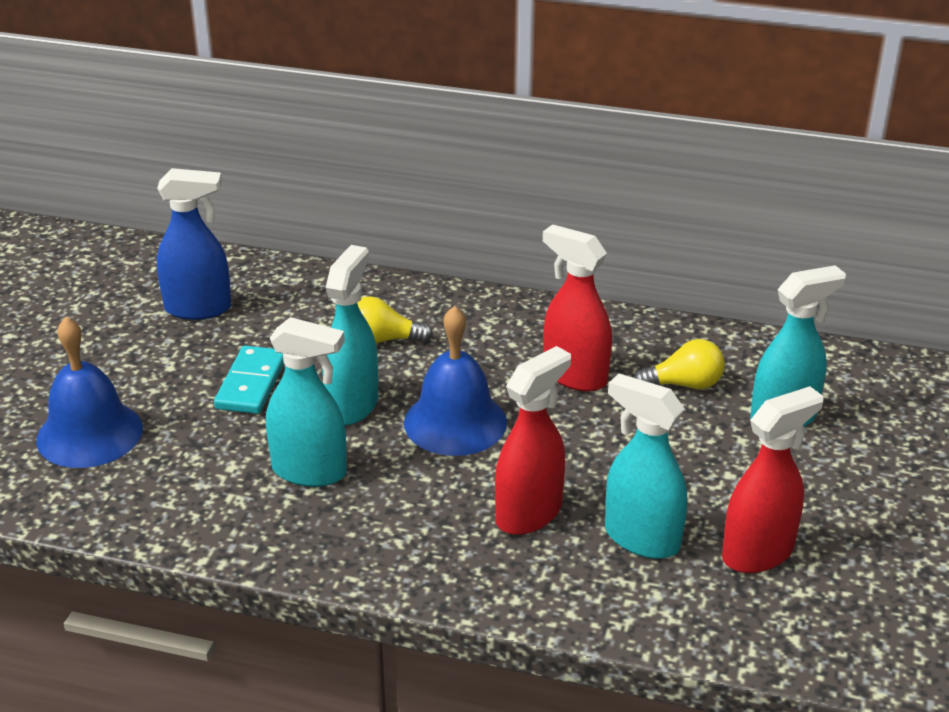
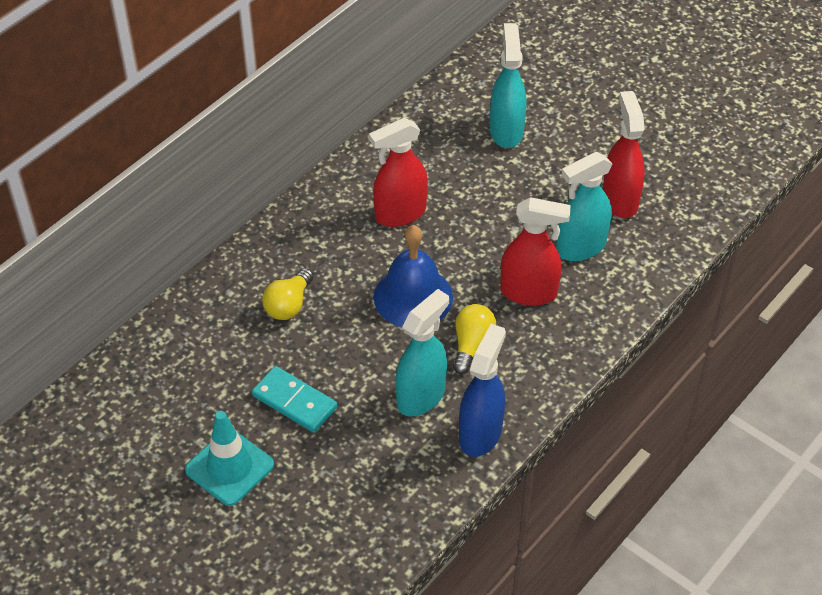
camera: 65 degrees left, 15 degrees up
(89, 433) = (297, 522): blue bell -> none
(143, 368) = (229, 467): none -> turquoise traffic cone
(199, 308) = (167, 409): blue spray bottle -> blue spray bottle (480, 433)
(353, 405) = (359, 348): turquoise spray bottle -> none
(529, 513) = (529, 292): red spray bottle -> red spray bottle turned 120 degrees clockwise
(684, 384) = (444, 162): yellow light bulb -> yellow light bulb (472, 344)

